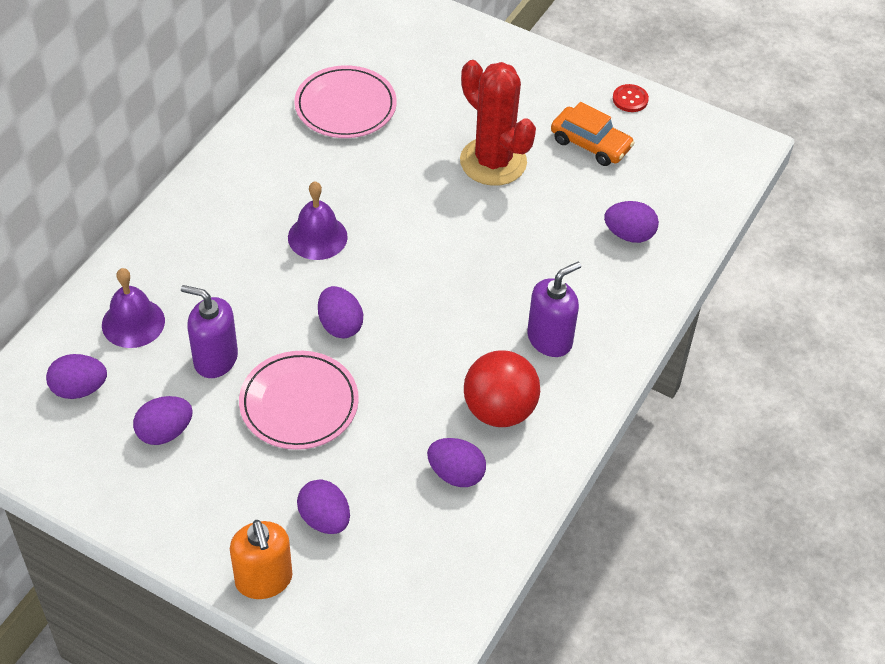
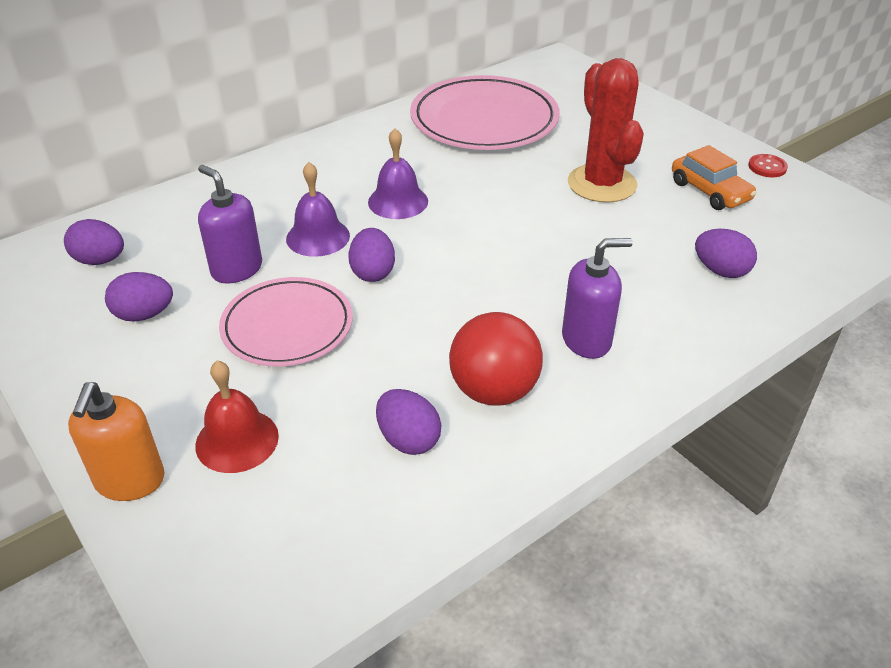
camera: 25 degrees right, 10 degrees down
(133, 323) = (187, 224): purple bell -> purple bell (318, 237)
(324, 519) = (237, 440): purple egg -> red bell
(345, 106) = (484, 120): pink plate -> pink plate, size x1.53

